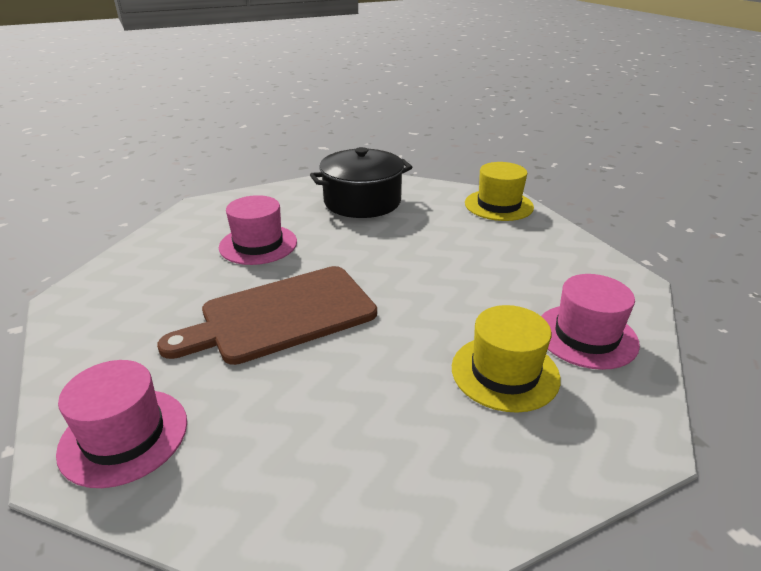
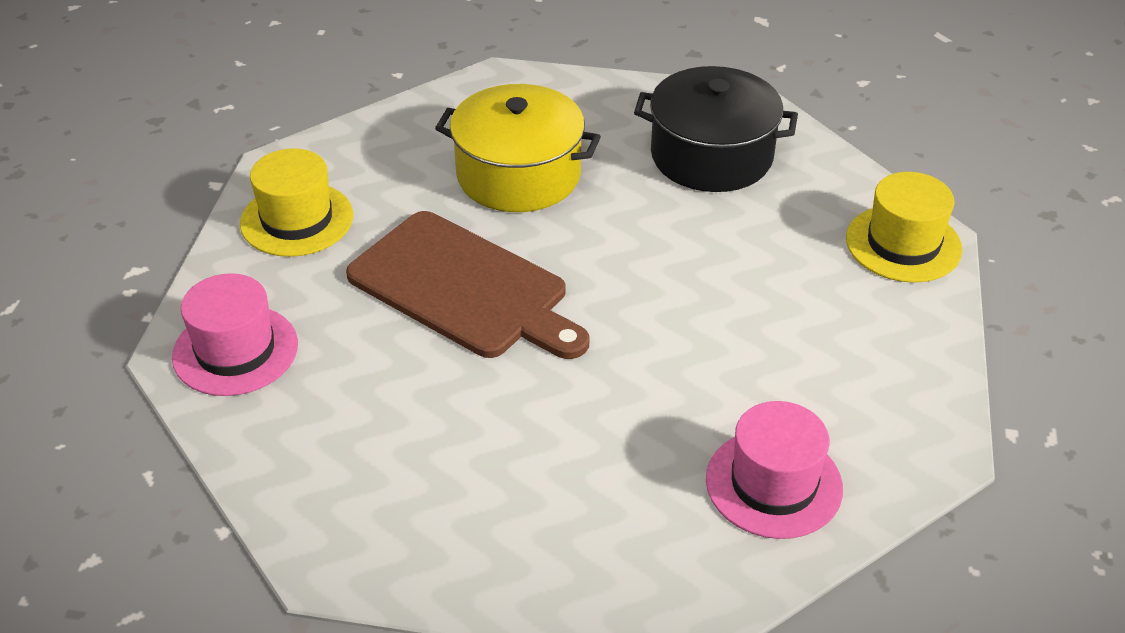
camera: 35 degrees right, 10 degrees up
(258, 244) = (518, 175): pink hat -> yellow pot
(282, 315) = (463, 288): brown cutting board -> brown cutting board turned 150 degrees counterclockwise
(505, 372) = (627, 473): yellow hat -> yellow hat (297, 219)

